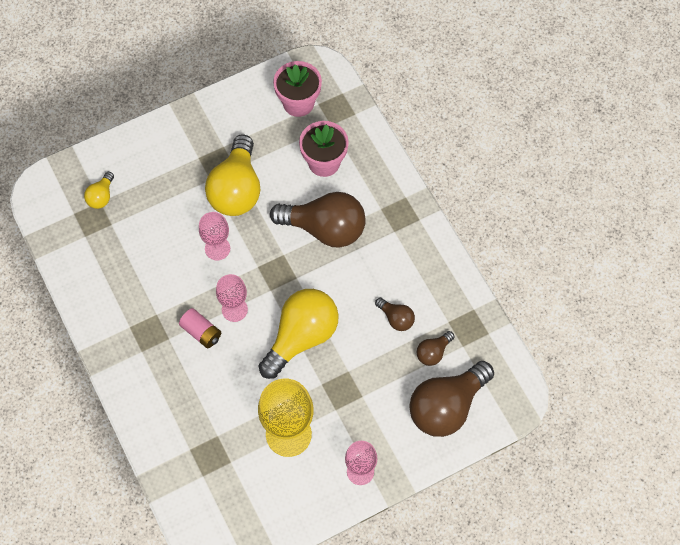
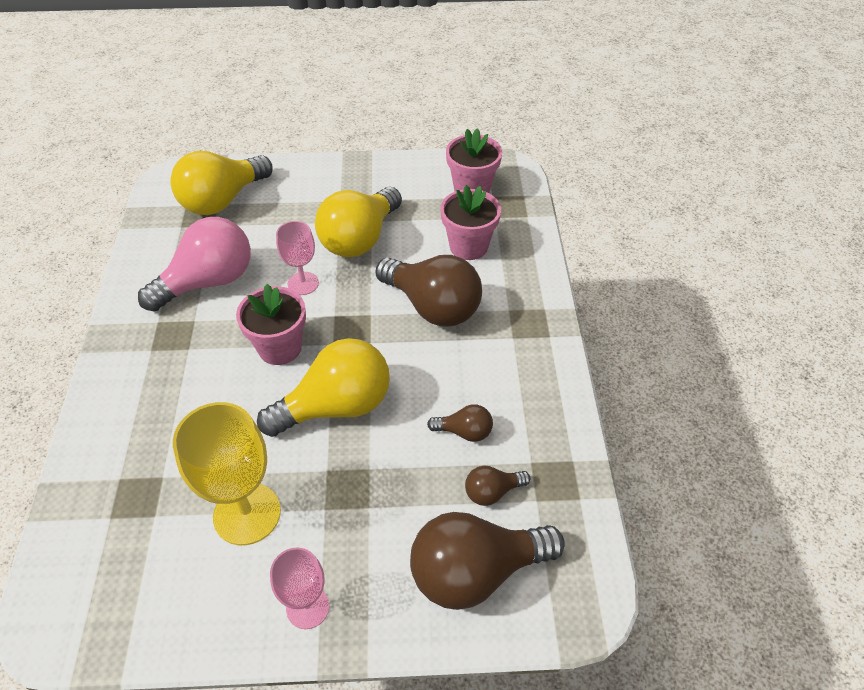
camera: 25 degrees right, 15 degrees down
(101, 196) = (222, 200): yellow light bulb -> yellow light bulb, size x2.14
(144, 277) = (208, 282): none -> pink light bulb
(201, 332) = (227, 356): pink battery -> none
(234, 309) = (280, 348): pink goblet -> pink flower pot
(396, 318) = (464, 432): brown light bulb -> brown light bulb turned 60 degrees counterclockwise

